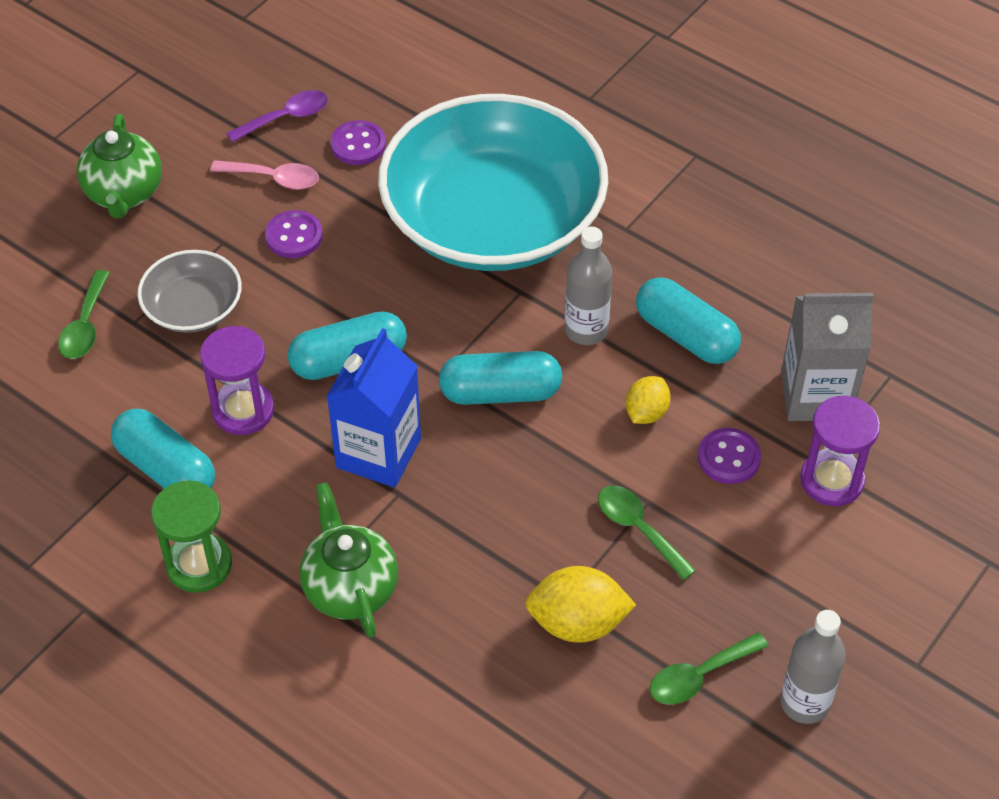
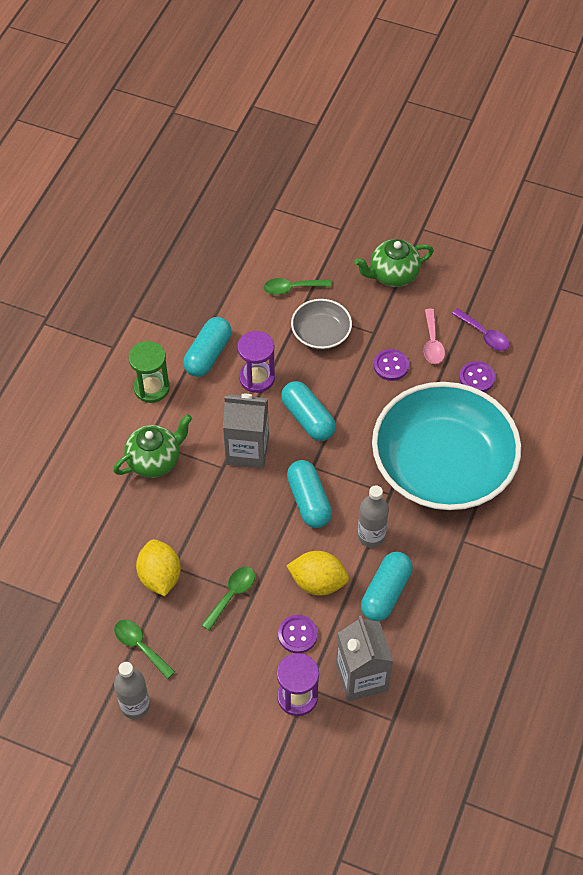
camera: 75 degrees right, 5 degrees up
(378, 453) = (247, 450): blue carton -> grey carton
(646, 412) = (318, 582): yellow lemon -> yellow lemon, size x1.61

